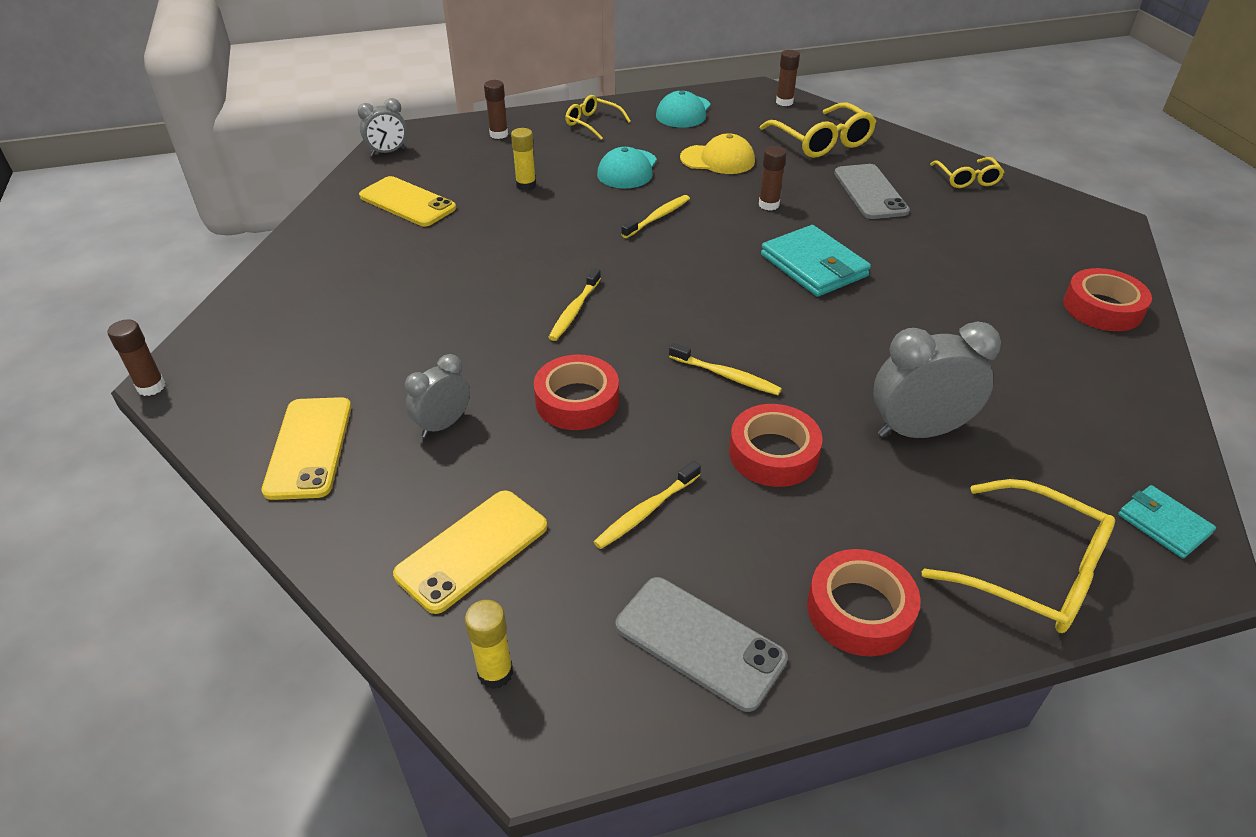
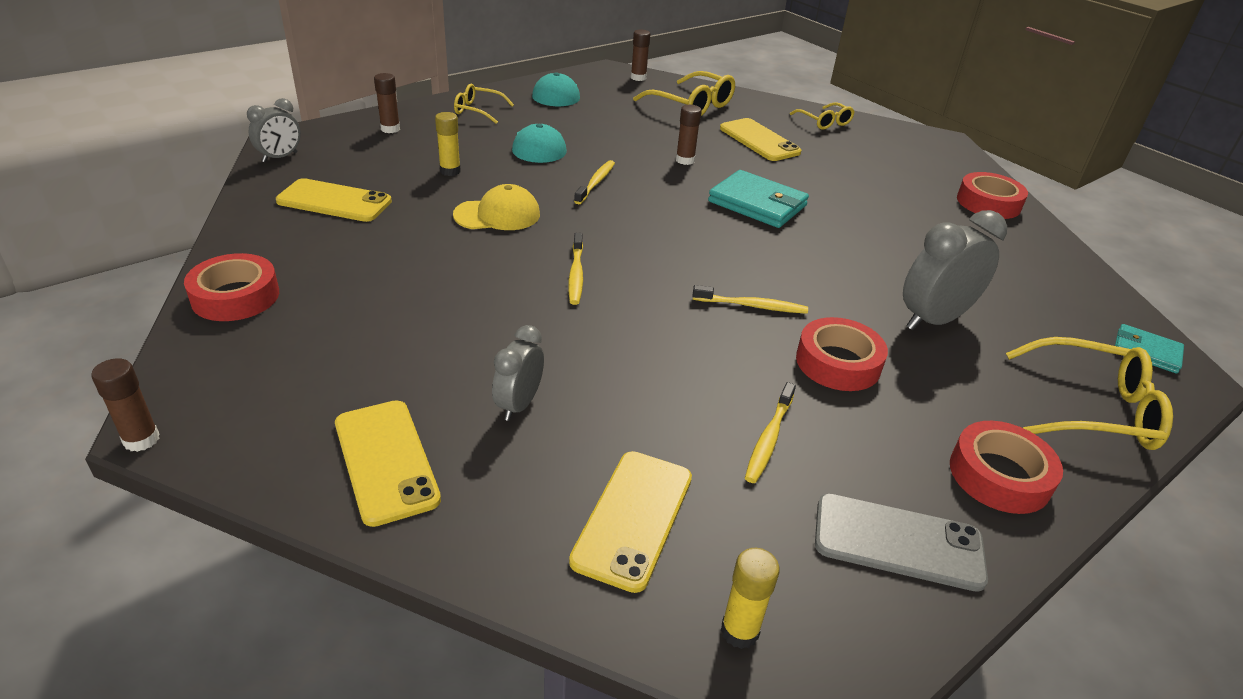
camera: 25 degrees left, 5 degrees down
(577, 400) = (635, 354): red tape -> red tape (235, 296)
(718, 160) = (615, 129): yellow cap -> yellow cap (497, 215)
(870, 192) = (759, 140): grey phone -> yellow phone

